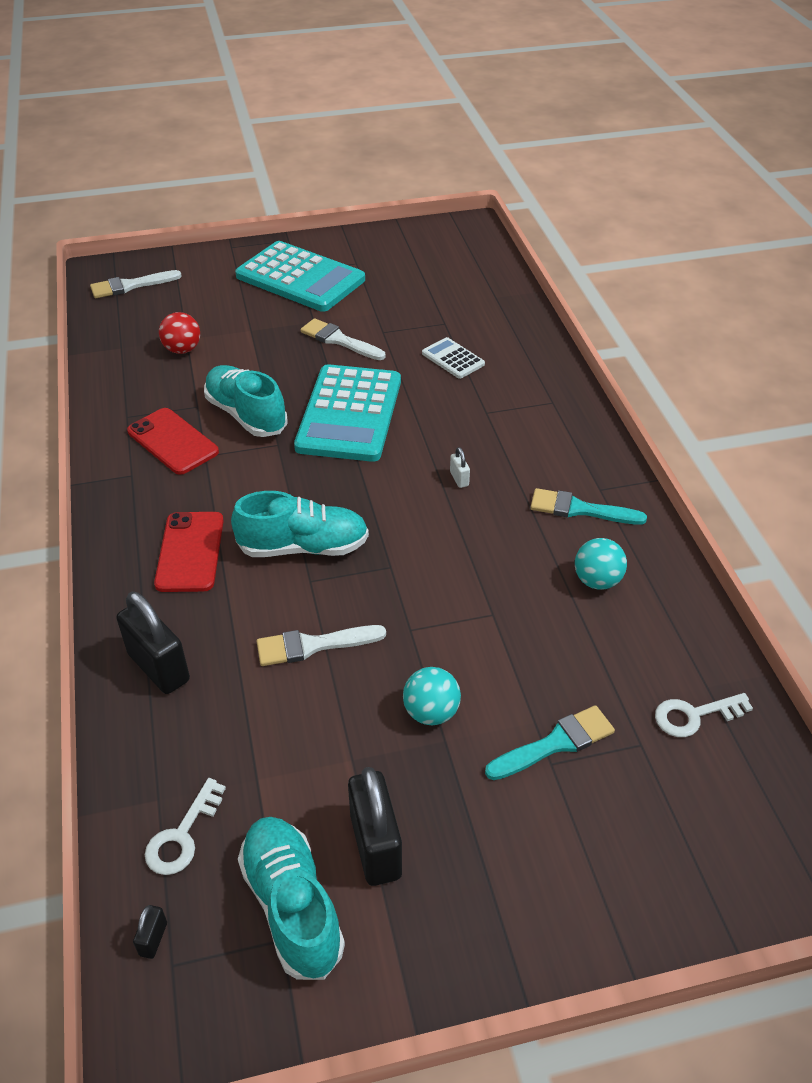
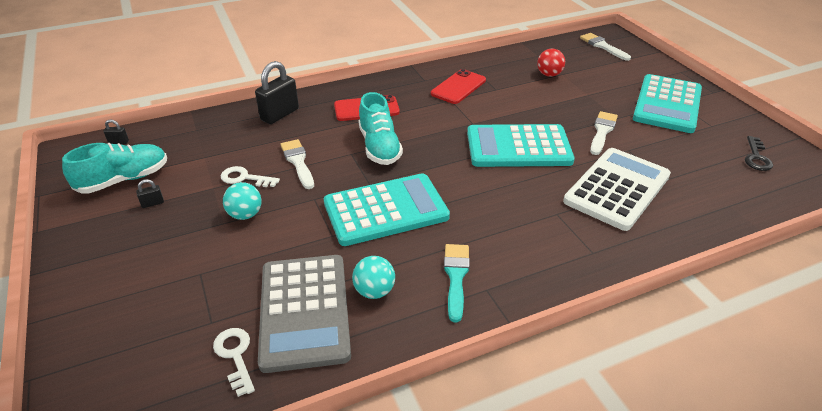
camera: 80 degrees right, 5 degrees down
(182, 836) = (173, 140): white key -> white key (244, 178)
(246, 415) = (496, 107): turquoise shoe -> none
(375, 846) = (152, 203): black padlock -> black padlock, size x0.44
(423, 255) = (756, 157): none -> black key
(451, 555) = (385, 210): none -> turquoise calculator
(453, 359) = (617, 189): white calculator -> white calculator, size x2.19
(459, 479) = (468, 206): white padlock -> none
(555, 744) = (215, 274): turquoise brush -> none
(626, 647) = (304, 311): none -> grey calculator

